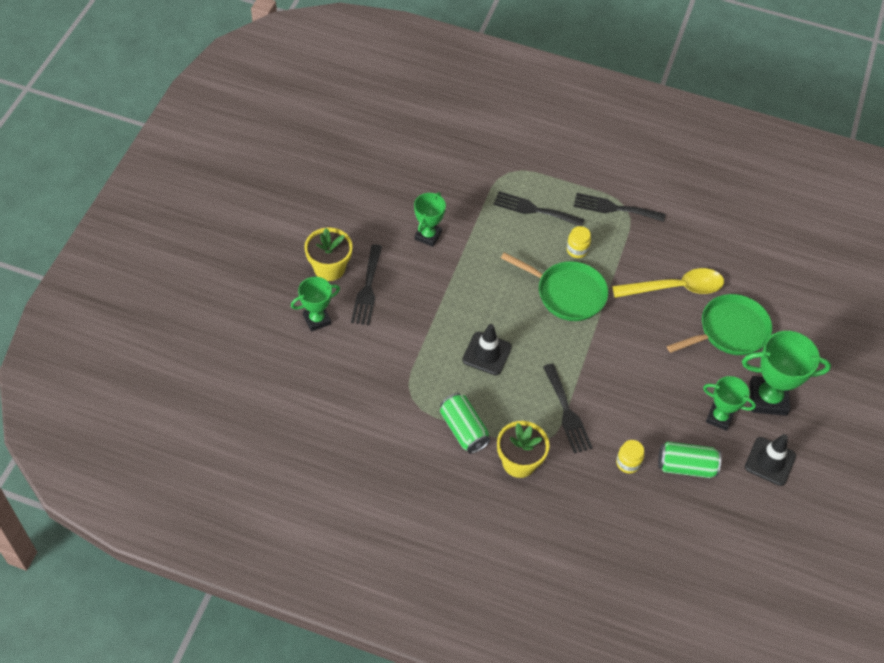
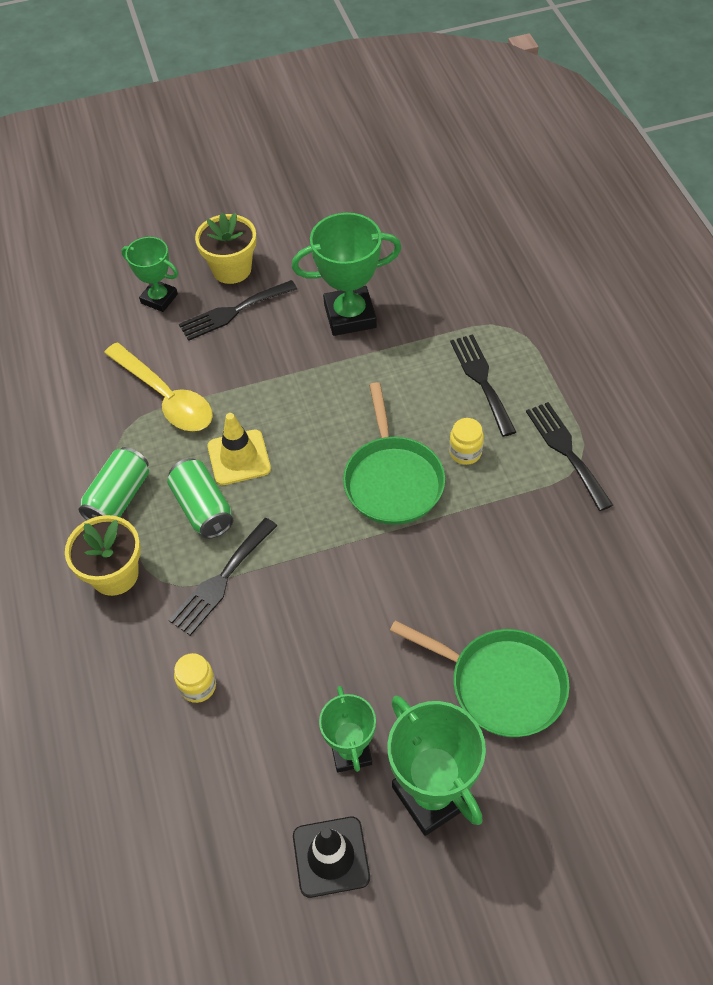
camera: 60 degrees right, 0 degrees up
(428, 235) = (350, 316): green trophy -> green trophy, size x1.60
(487, 353) = (239, 457): black traffic cone -> yellow traffic cone
(675, 288) = (510, 584): yellow spoon -> yellow spoon (166, 397)
(686, 466) = (242, 756): green can -> green can (203, 508)

